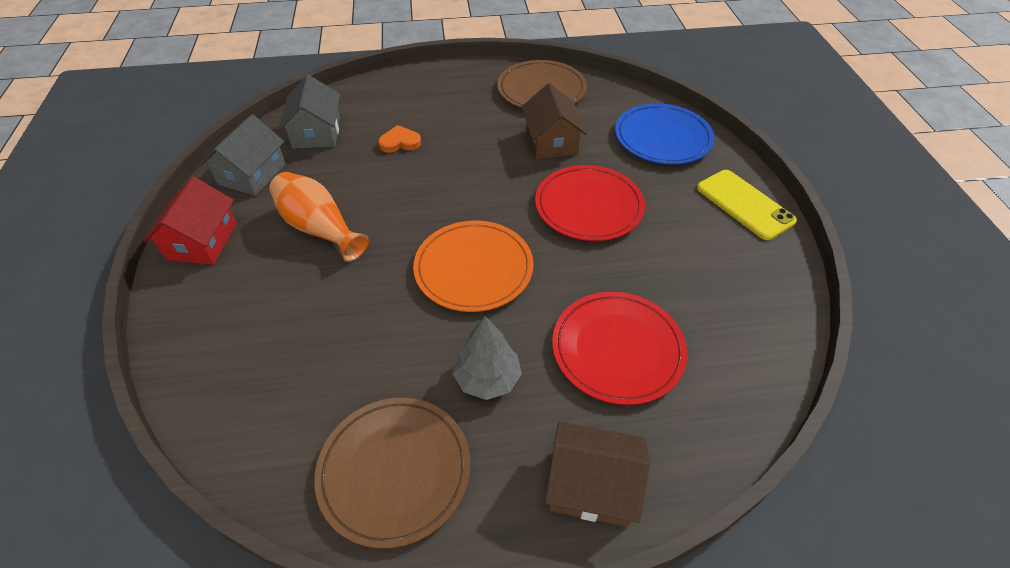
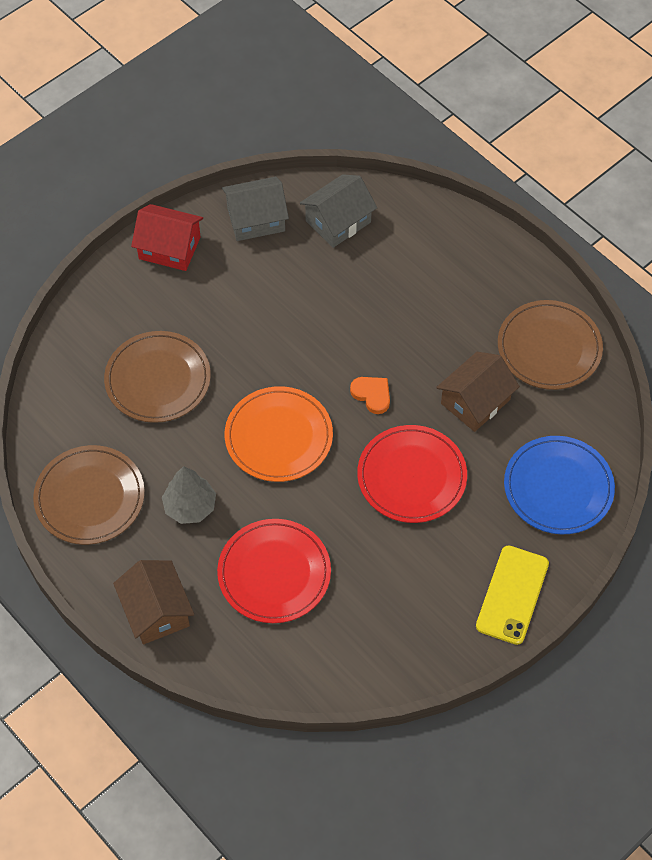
camera: 55 degrees right, 10 degrees up
(202, 241) = (169, 248): red house -> red house turned 45 degrees clockwise
(319, 228) = (238, 309): orange vase -> none
(322, 325) = (158, 379): none -> brown plate
(400, 142) = (377, 289): orange heart -> orange heart (372, 395)

